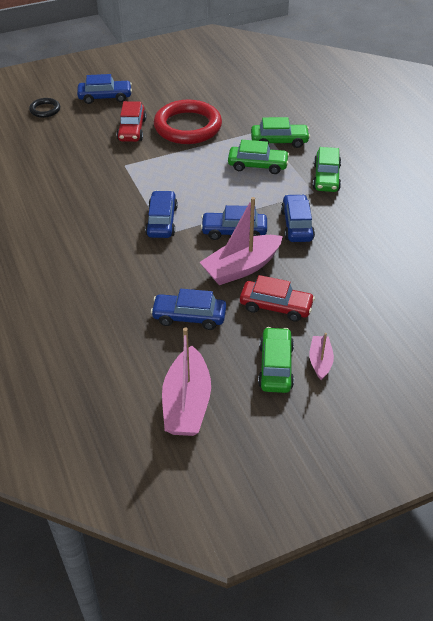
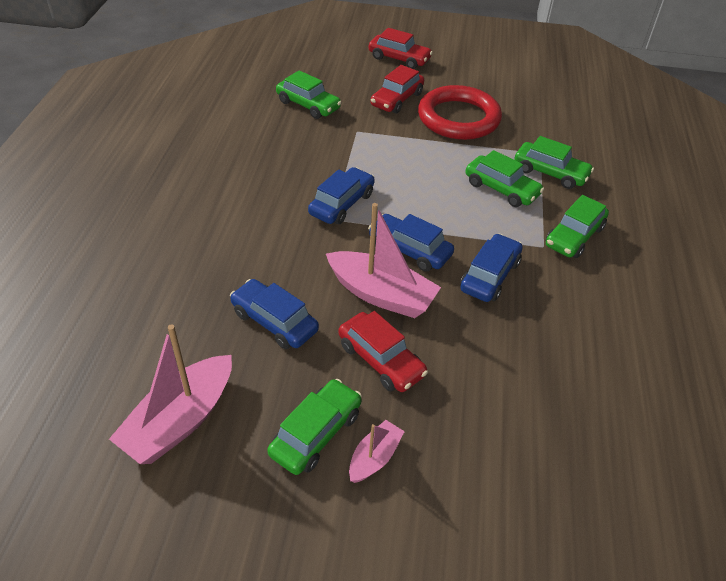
camera: 30 degrees right, 0 degrees up
(45, 110) = (330, 50): black ring -> none
(70, 160) = (308, 105): none -> green car
(105, 97) = (399, 59): blue car -> red car
(241, 268) = (381, 294): pink boat -> pink boat turned 150 degrees counterclockwise

